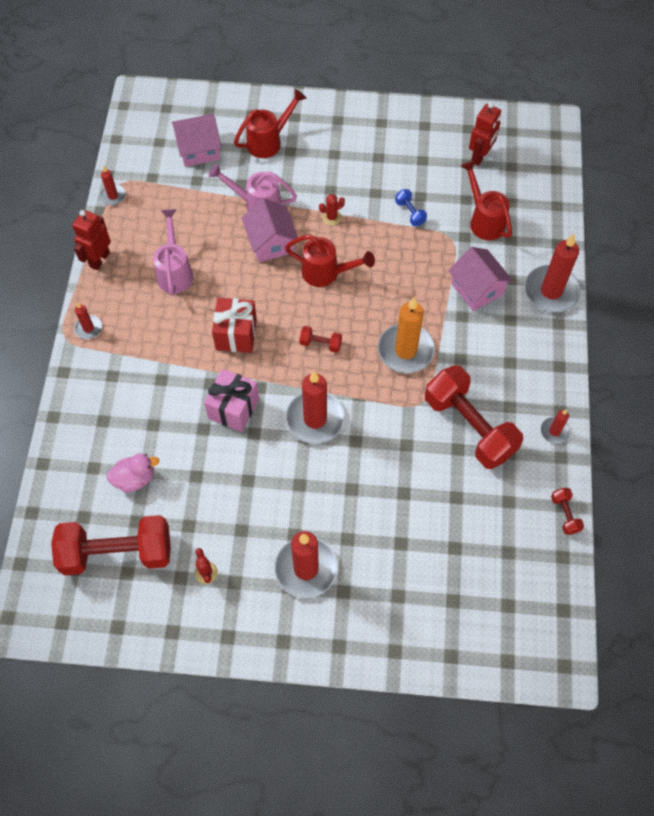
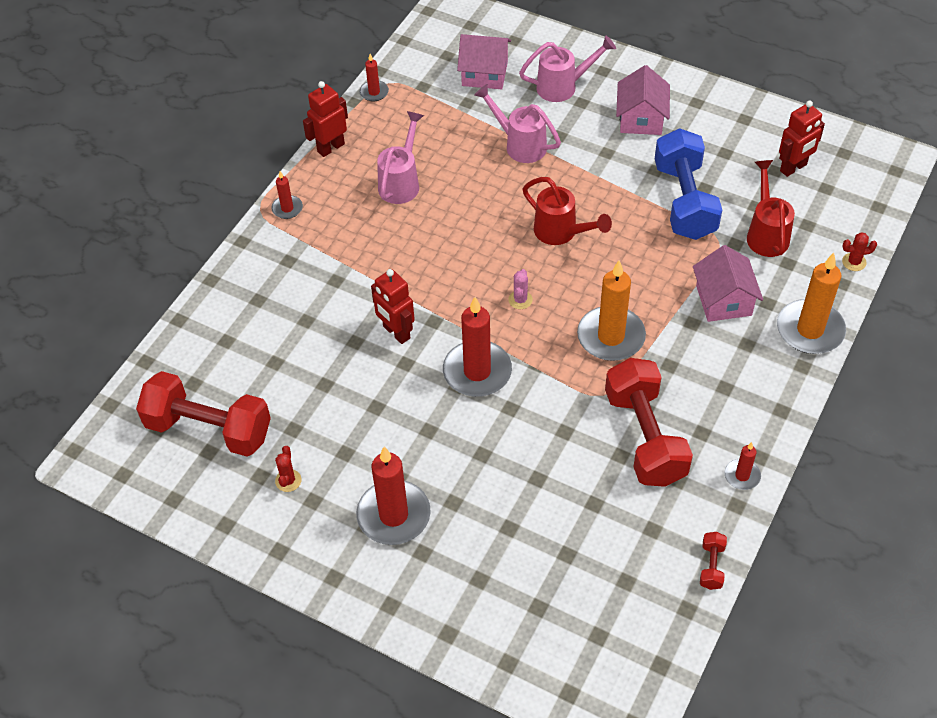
camera: 25 degrees right, 10 degrees down
(135, 478) = (262, 365): pink duck -> none
(233, 408) = (396, 332): pink gift -> red robot
(236, 334) = (435, 262): red gift -> none
(269, 141) = (563, 86): red watering can -> pink watering can
(271, 242) = (516, 185): pink house -> pink house (641, 119)
(320, 343) = (520, 300): red dumbbell -> pink cactus
(331, 217) = (594, 180): red cactus -> red cactus (854, 262)
(410, 213) = (684, 201): blue dumbbell -> blue dumbbell, size x2.43
(551, 291) = (810, 330): red candle -> orange candle

